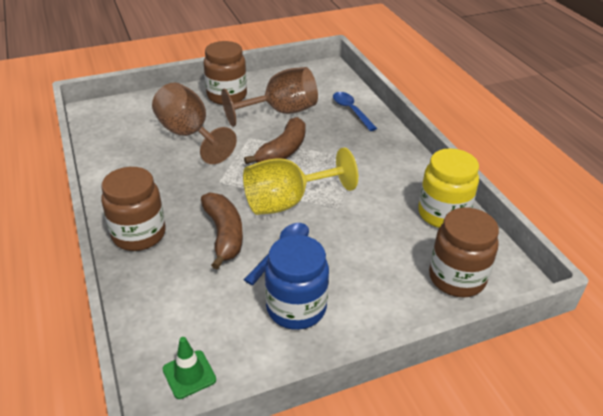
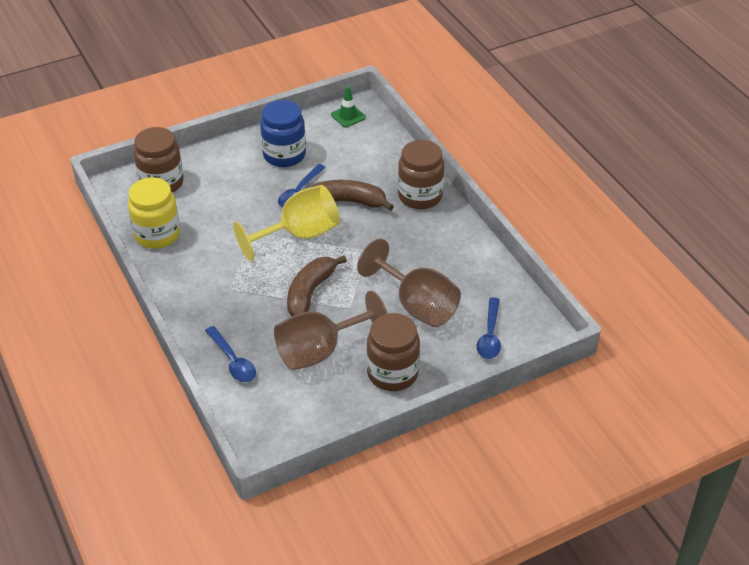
camera: 175 degrees right, 5 degrees up
(139, 112) = (490, 335): none -> blue spoon
(224, 235) = (349, 201): brown banana -> brown banana turned 120 degrees clockwise

